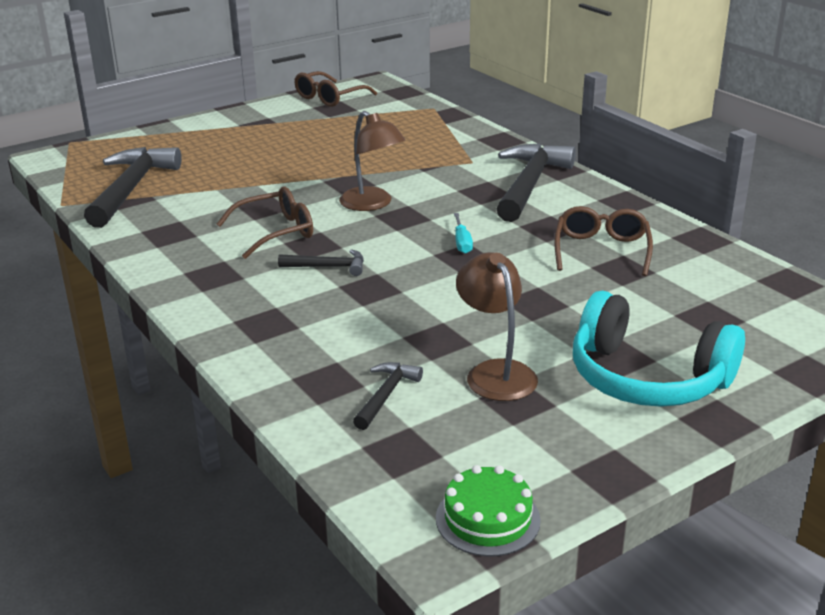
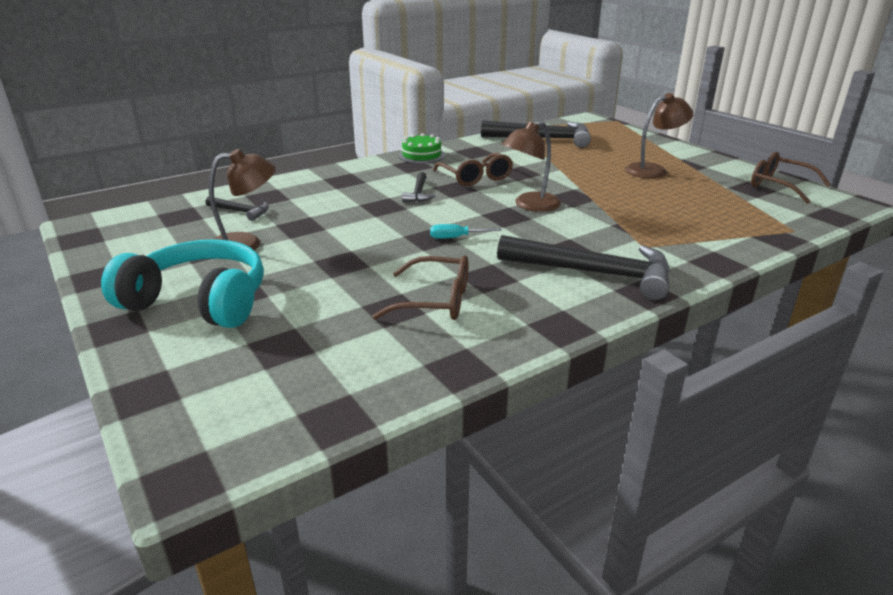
camera: 90 degrees right, 0 degrees up
(273, 140) = (653, 170): none -> brown lamp
(487, 519) = (95, 237): green cake -> green cake (421, 155)
(647, 378) = (199, 301): turquoise headphones -> turquoise headphones turned 75 degrees clockwise

